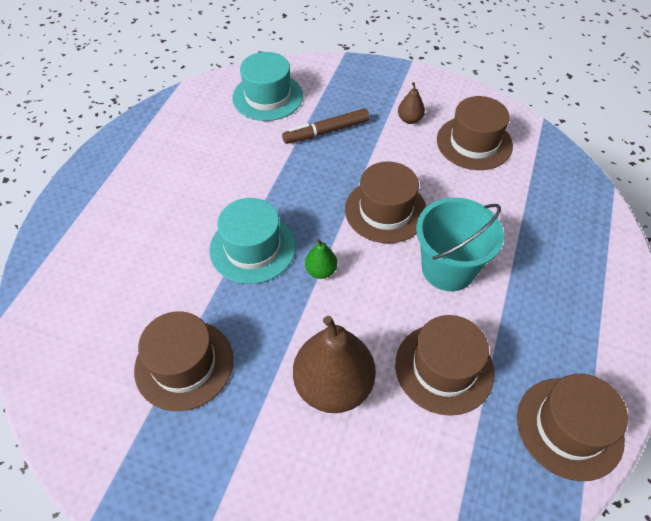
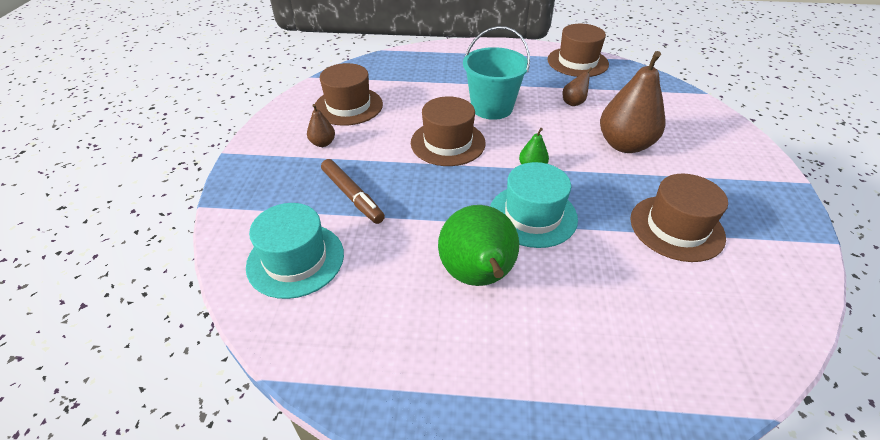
camera: 105 degrees left, 10 degrees down
(203, 191) = (477, 276): none -> green pear
(444, 368) = (574, 102): brown hat -> brown pear

